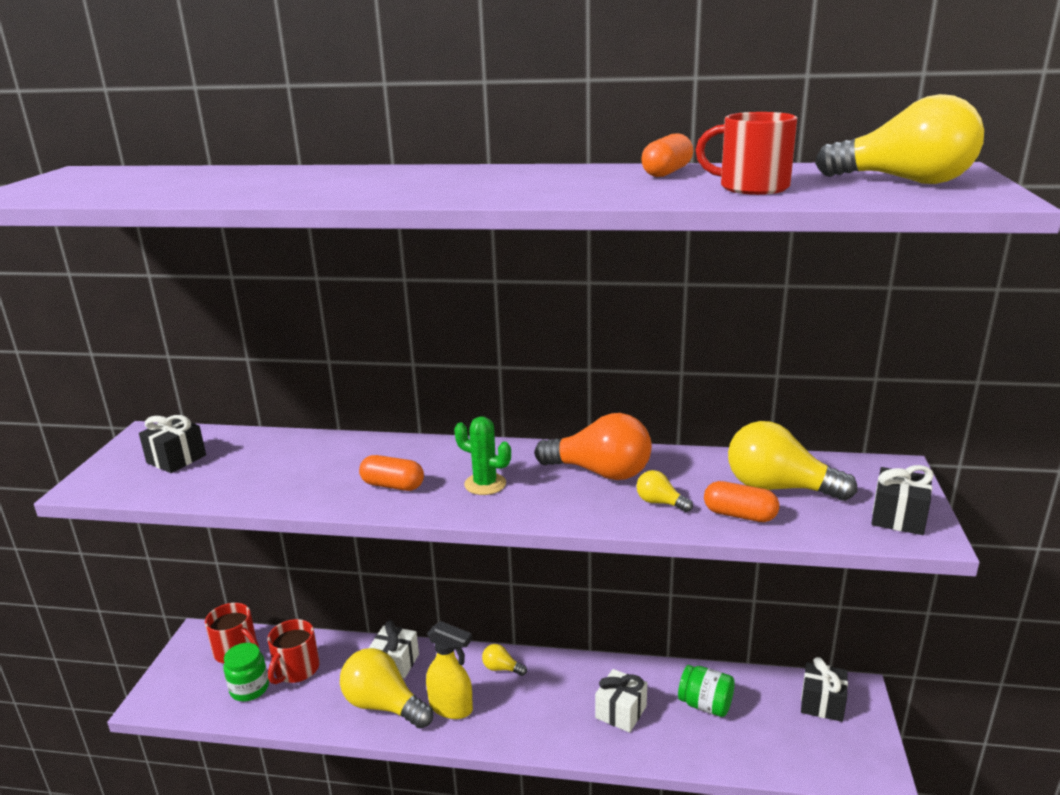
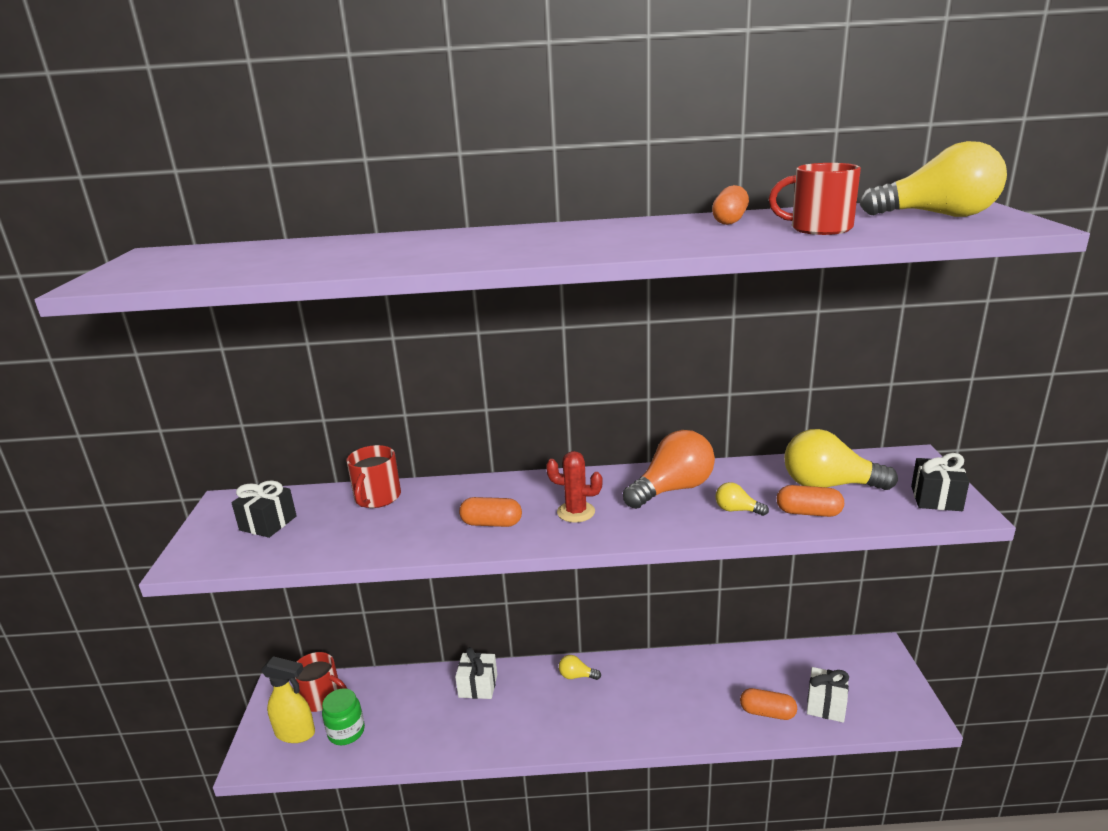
camera: 10 degrees left, 0 degrees up
(296, 669) = (386, 707): red mug -> red mug (377, 498)
(384, 705) = (480, 727): yellow light bulb -> none
(451, 708) = (543, 719): yellow spray bottle -> yellow spray bottle (296, 733)
(485, 484) = (576, 512): green cactus -> red cactus
(600, 472) = (672, 489): orange light bulb -> orange light bulb turned 45 degrees counterclockwise
(621, 712) = (694, 698): white gift -> white gift (826, 705)
(698, 740) = (767, 713): none -> orange capsule
(705, 705) = (763, 680): green jar -> none
(822, 703) = (857, 664): black gift -> none

